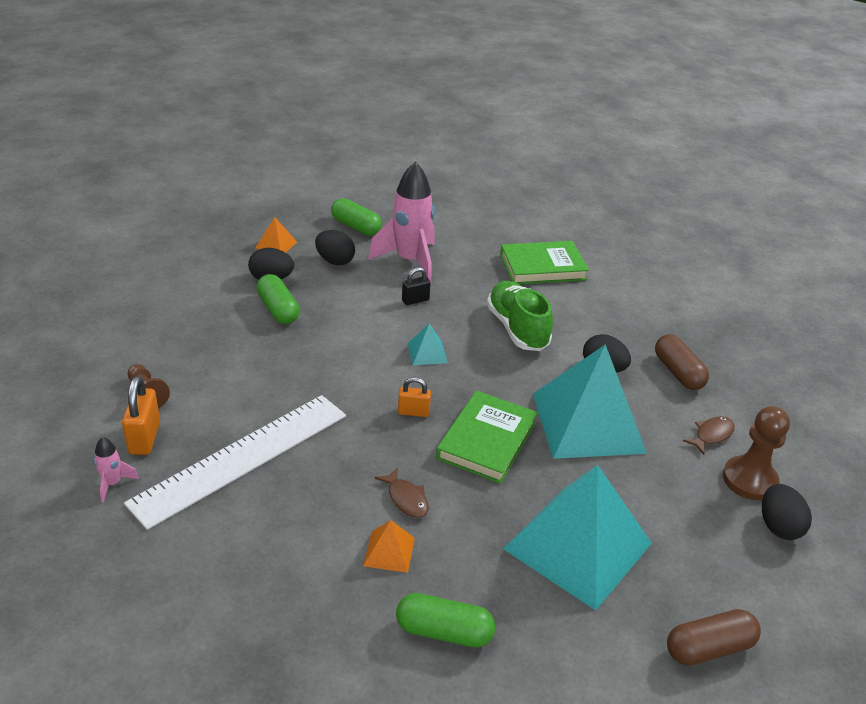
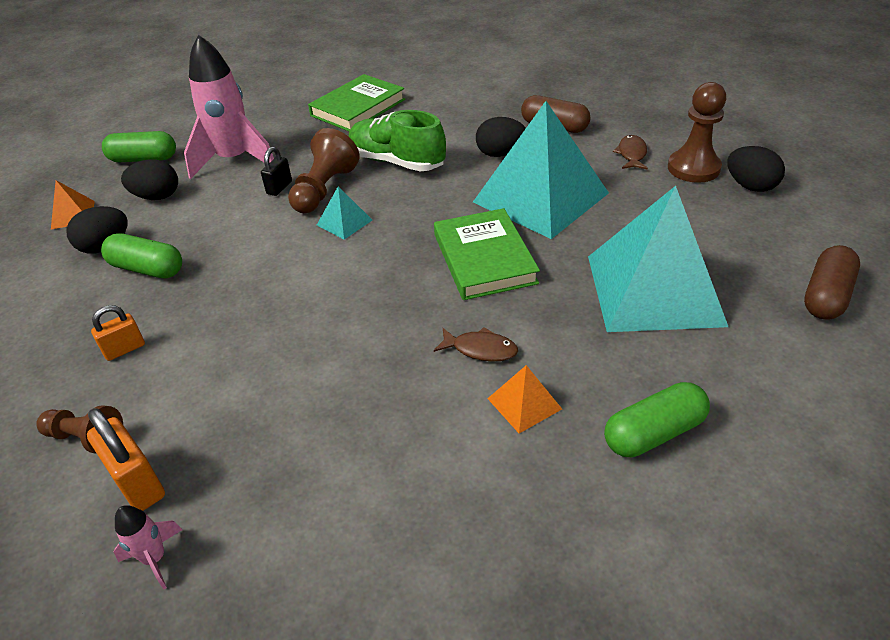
camera: 35 degrees left, 5 degrees up
(241, 458) = (277, 425): white ruler -> none
(413, 412) = (394, 276): orange padlock -> orange padlock (125, 349)
(442, 320) = (324, 189): none -> brown pawn

